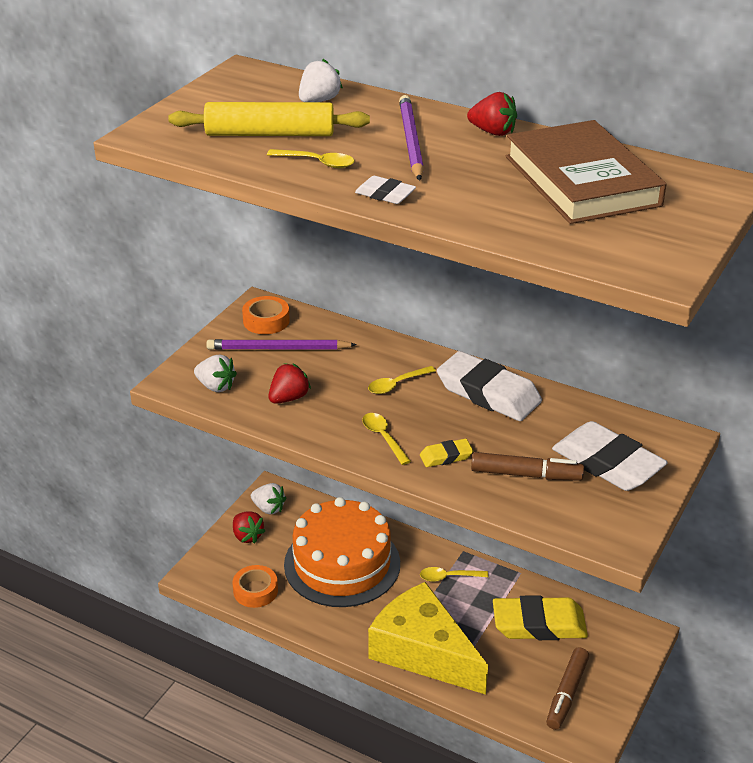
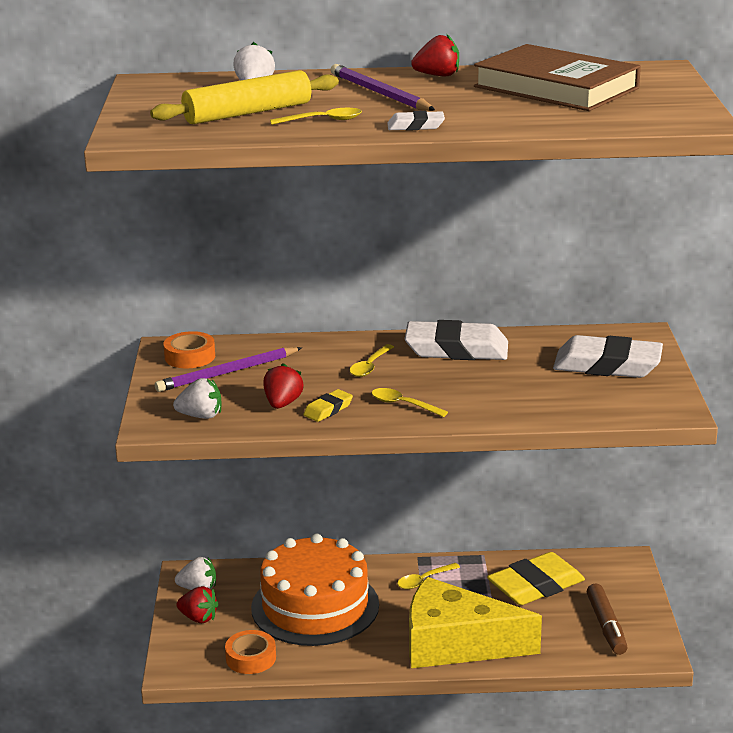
camera: 30 degrees left, 10 degrees down
(446, 456) = (473, 400): yellow eraser -> yellow eraser (328, 409)
(526, 474) = (552, 392): brown marker -> none

